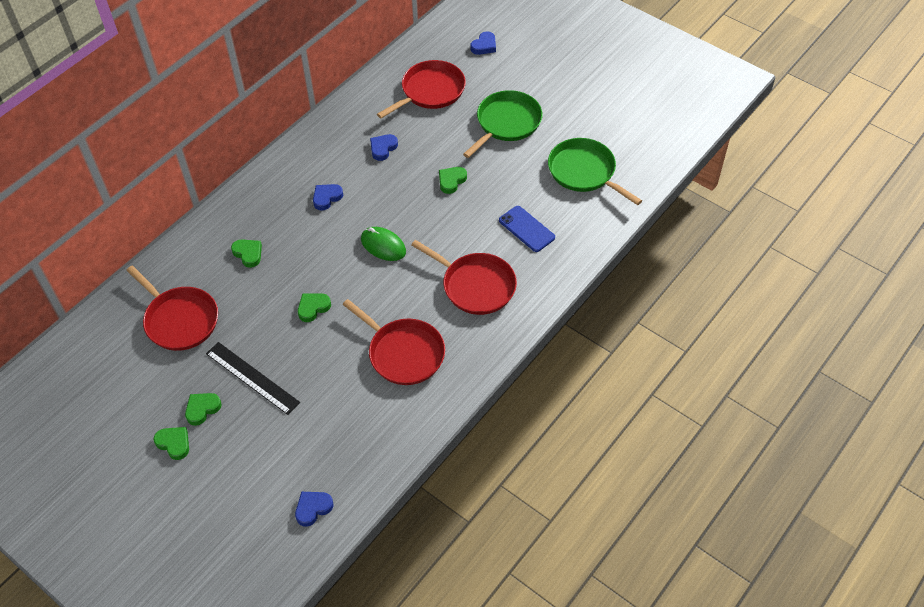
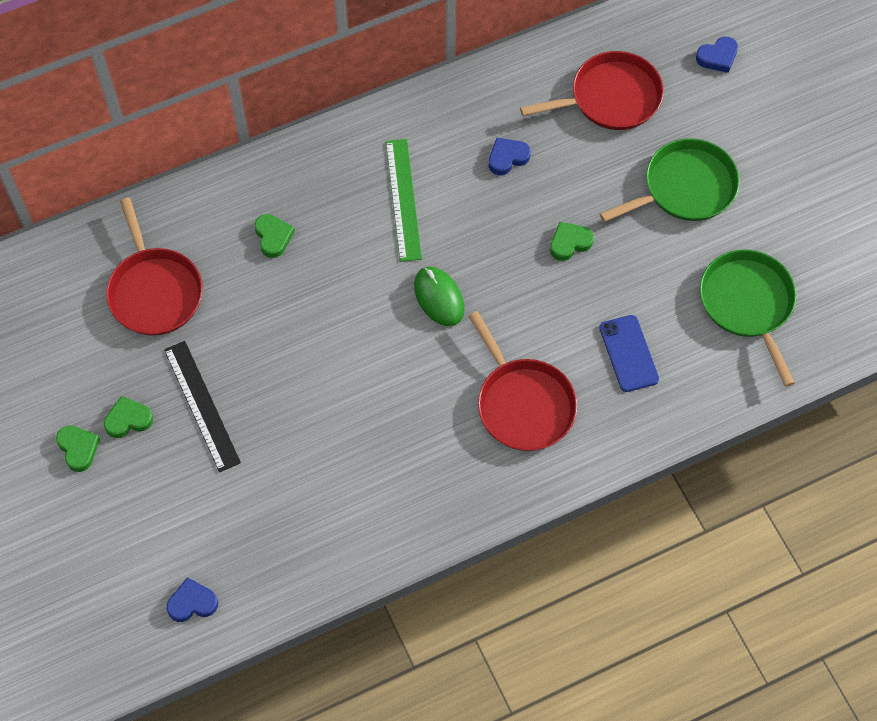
camera: 25 degrees right, 10 degrees up
(313, 308) = (314, 345): green heart -> none
(326, 198) = (403, 199): blue heart -> green ruler
(403, 353) = (390, 454): red pan -> none

